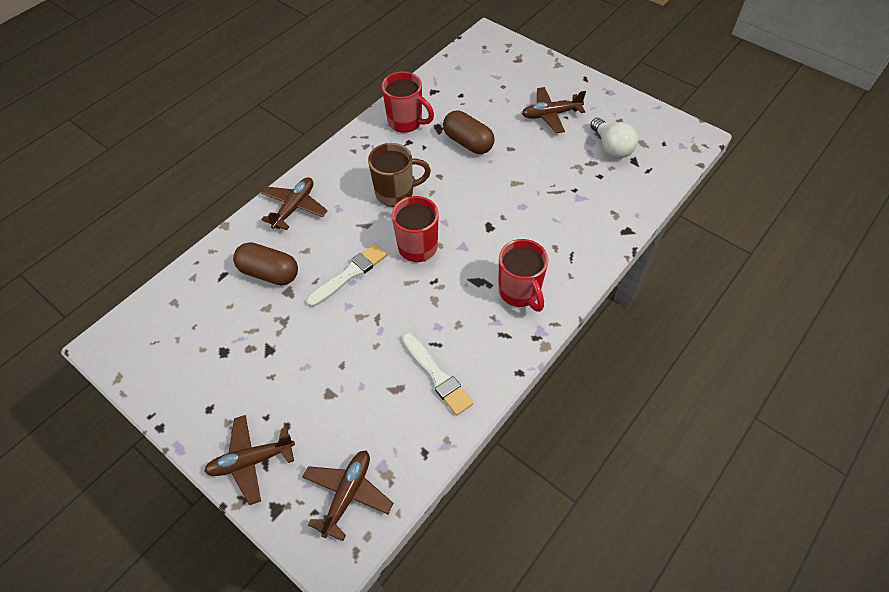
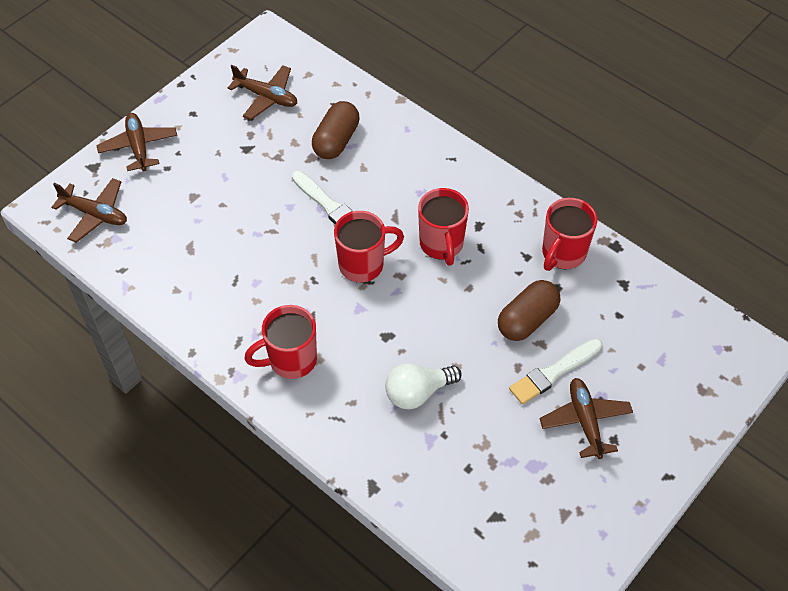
camera: 90 degrees right, 0 degrees up
(294, 207) = (423, 154): brown plane -> brown plane (266, 97)
(396, 193) = (441, 244): brown mug -> red mug
(437, 375) = (199, 280): white brush -> white brush (554, 372)
(611, 147) = (522, 491): white light bulb -> white light bulb (418, 393)

